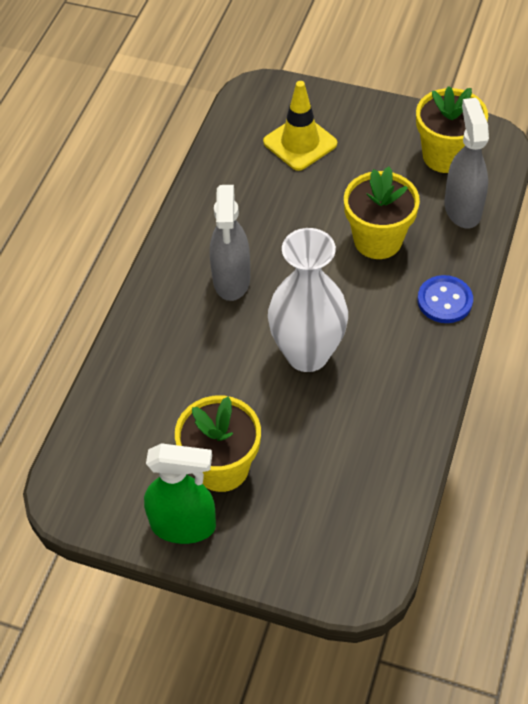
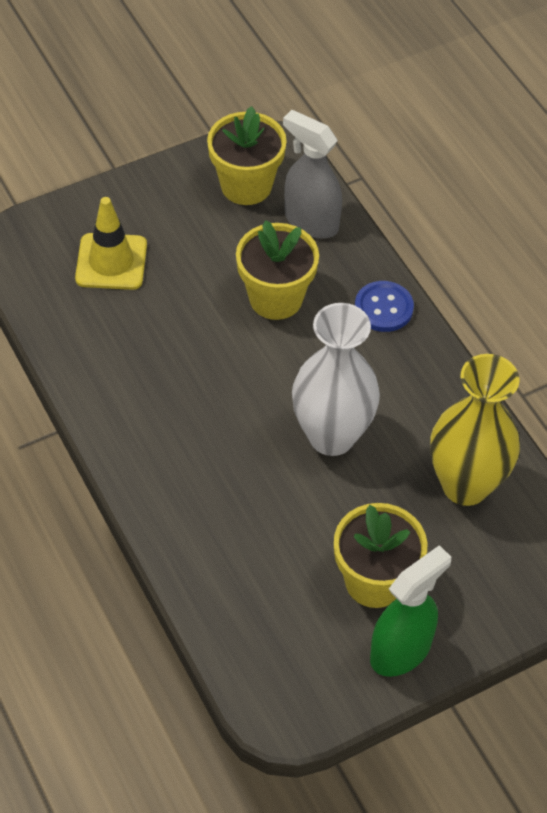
camera: 50 degrees left, 0 degrees up
(231, 280) = (197, 425): grey spray bottle -> none
(358, 459) = (465, 485): none -> yellow vase

